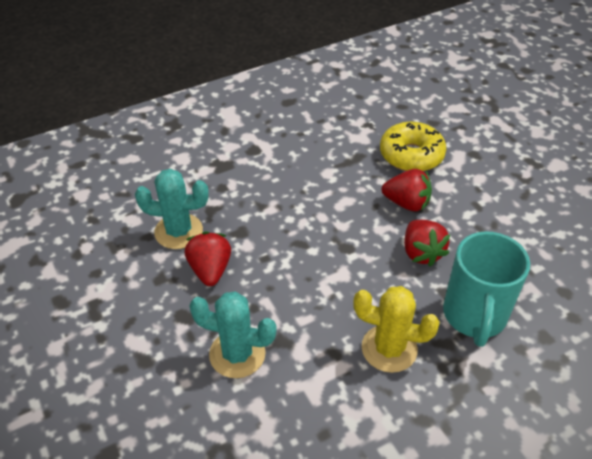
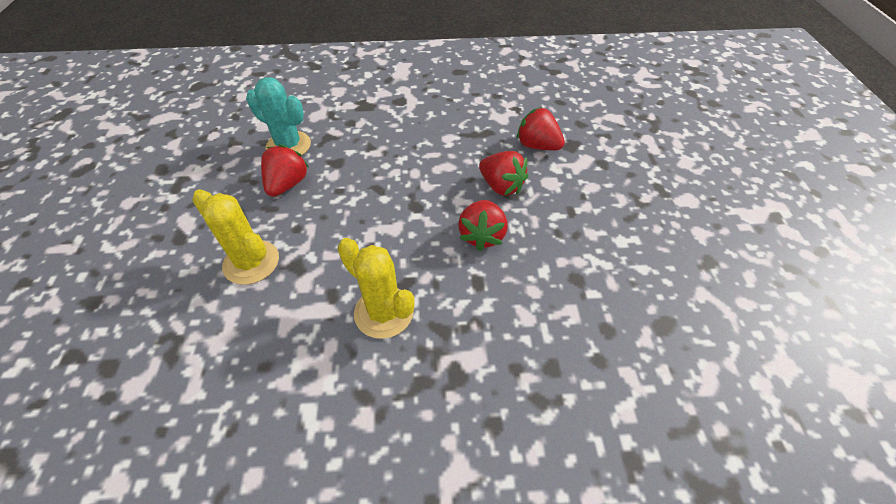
camera: 25 degrees right, 5 degrees up
(237, 354) = (251, 262): turquoise cactus -> yellow cactus
(411, 155) = (537, 146): yellow donut -> red strawberry
(474, 316) = (490, 315): turquoise mug -> none

